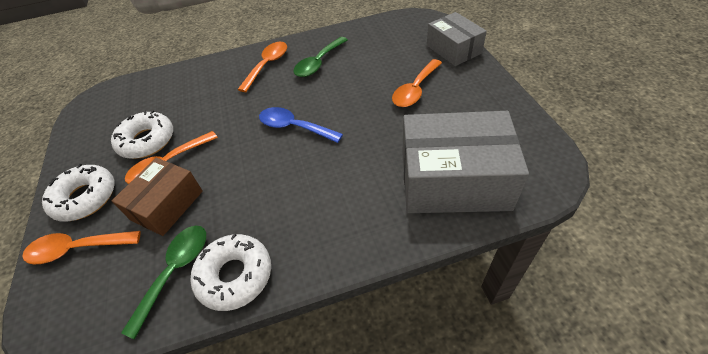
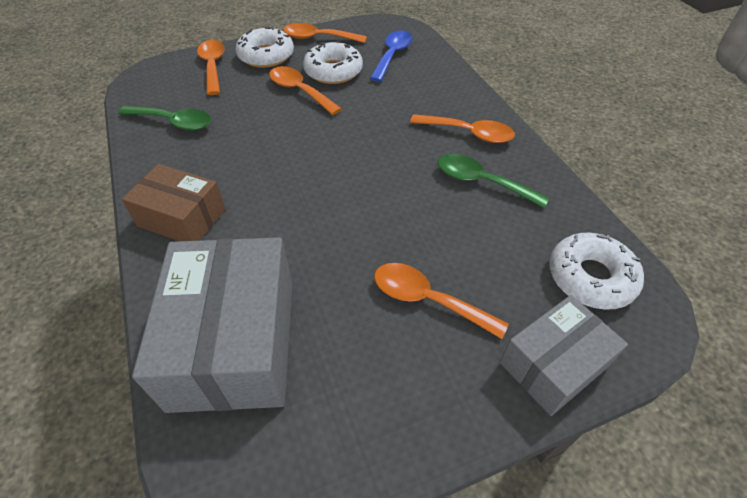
camera: 80 degrees right, 0 degrees up
(78, 155) = (318, 38): none -> orange spoon
(167, 205) = (248, 102): brown box -> brown box (182, 217)
(235, 275) = (157, 158): white donut -> white donut (590, 277)
(294, 127) = (348, 173): blue spoon -> blue spoon (392, 55)

